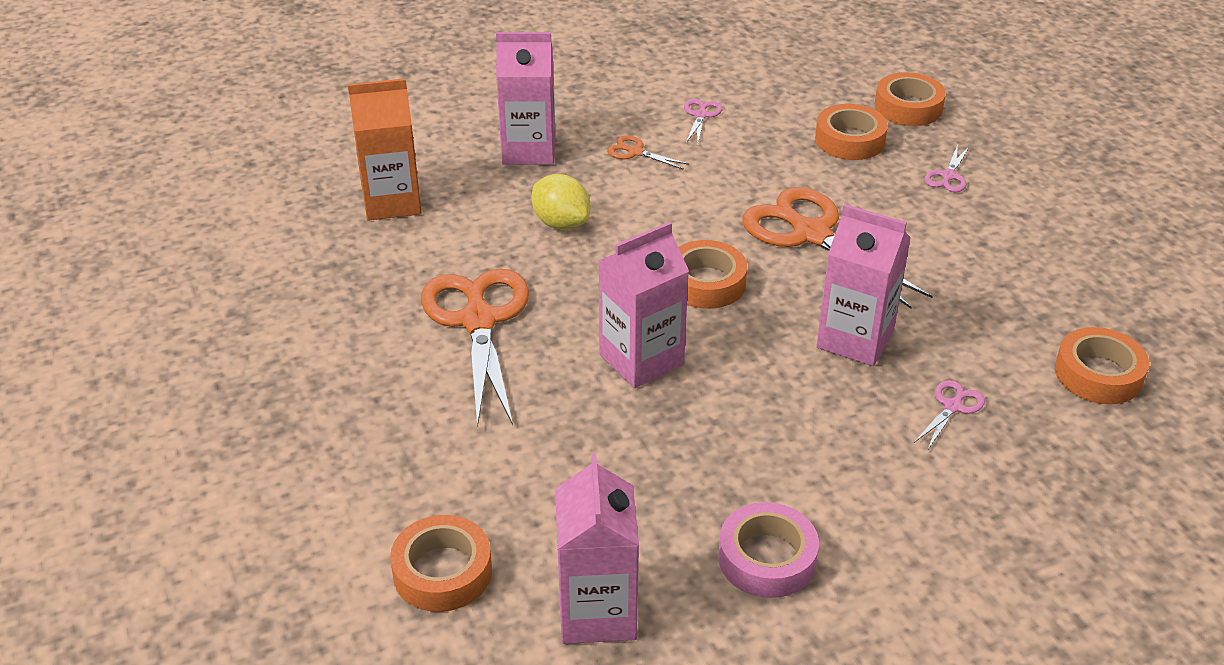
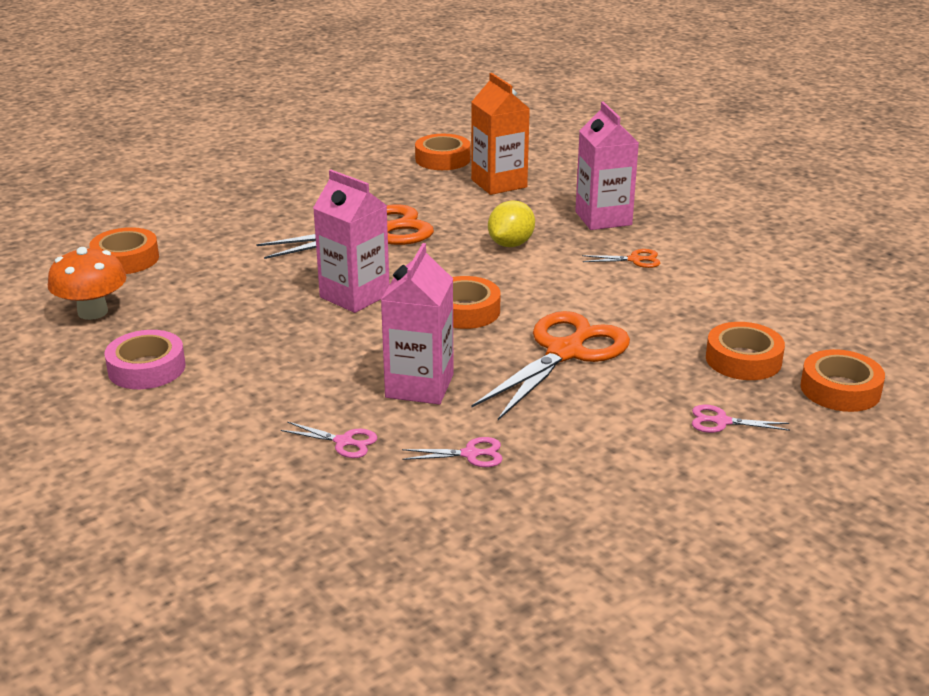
camera: 75 degrees right, 10 degrees down
(597, 612) = (92, 312): pink carton -> orange mushroom
(635, 152) = (635, 260): orange scissors -> orange scissors turned 75 degrees clockwise
(701, 115) = (720, 281): pink scissors -> pink scissors (470, 454)
(1098, 374) = (422, 528): orange tape -> orange tape (442, 159)

